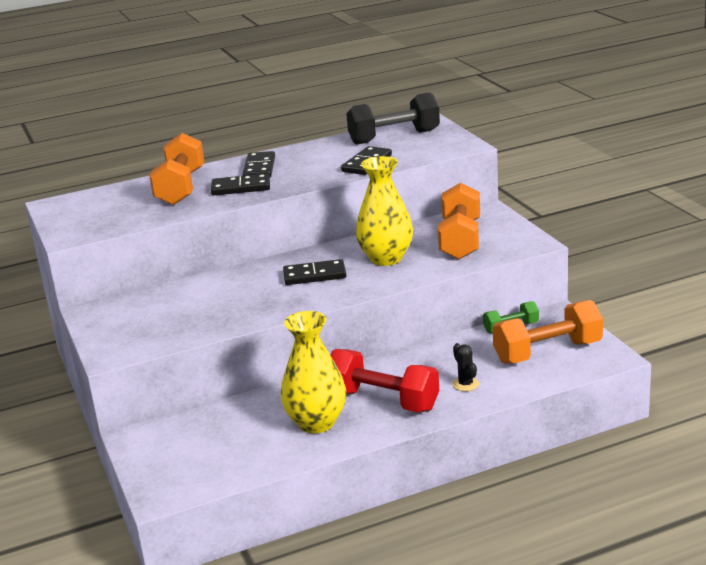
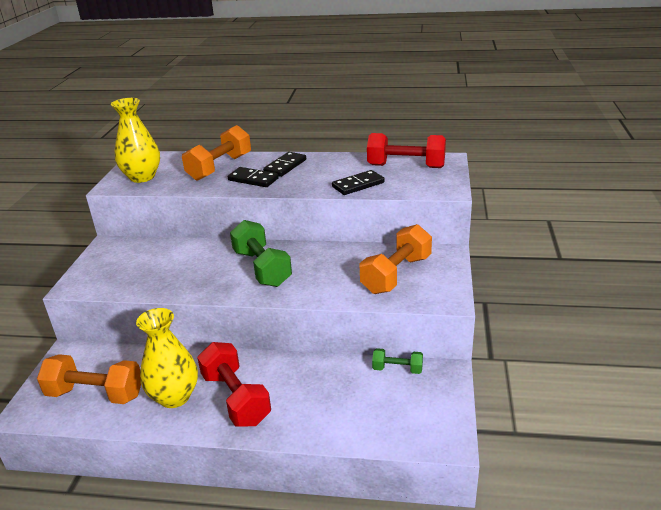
camera: 30 degrees right, 5 degrees up
(314, 275) = (262, 268): black domino -> green dumbbell
(386, 258) = (325, 271): yellow vase -> yellow vase (142, 177)
(394, 137) = (406, 166): black dumbbell -> red dumbbell
(465, 384) = (307, 412): black cactus -> none
(547, 352) = (401, 409): orange dumbbell -> orange dumbbell (95, 394)

